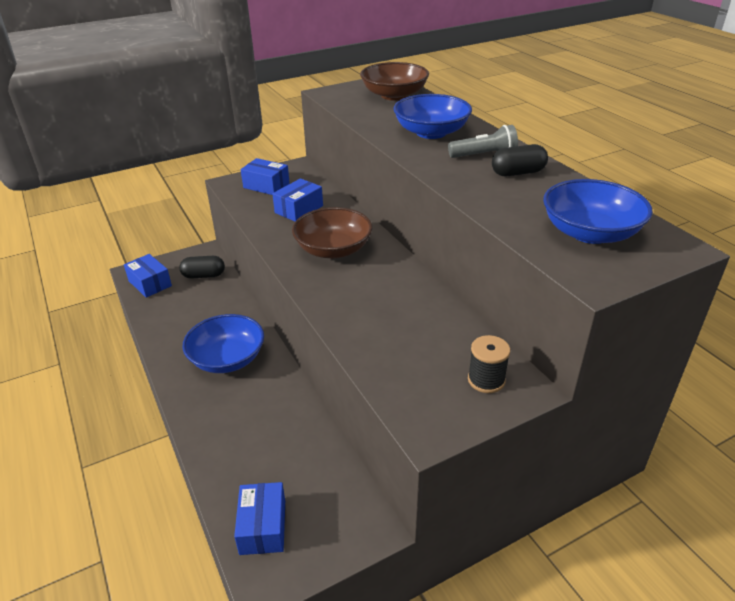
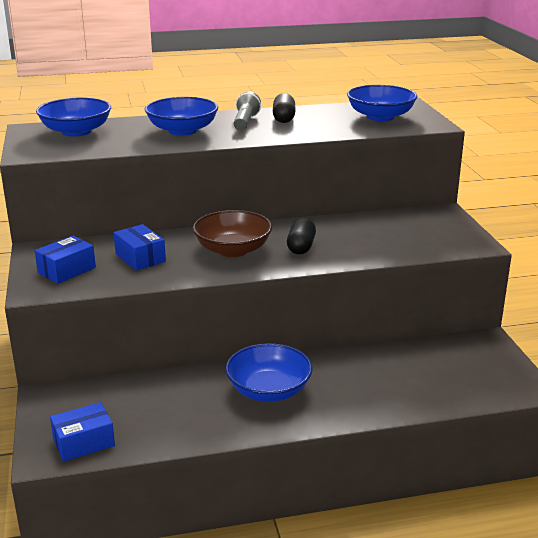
camera: 75 degrees left, 10 degrees down
(204, 275) = (99, 398): black capsule -> black capsule (301, 247)
(263, 527) = (481, 386): blue box -> none
(394, 95) = (76, 131): brown bowl -> blue bowl
(486, 380) = (433, 221): black spool -> none

